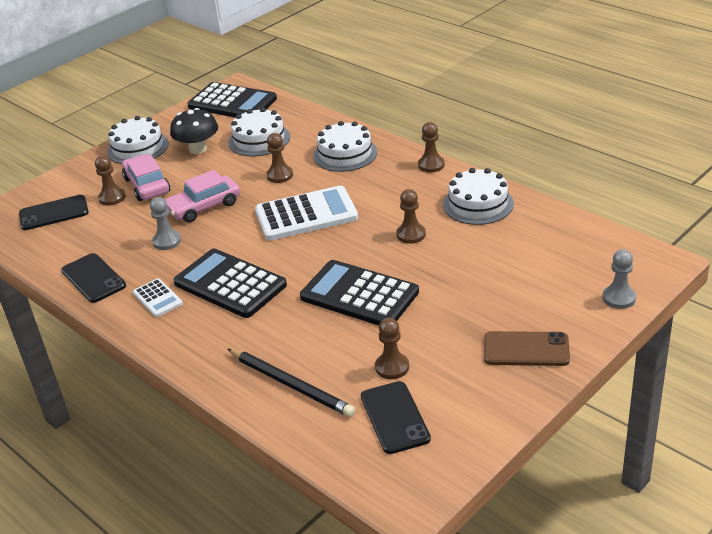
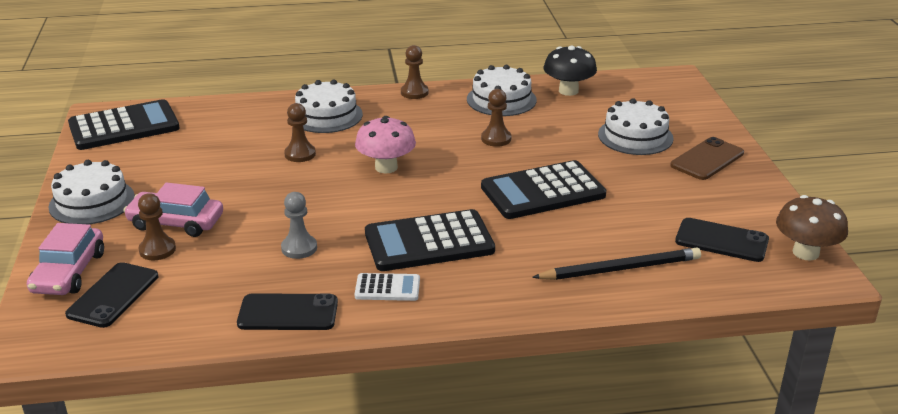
camera: 55 degrees left, 5 degrees down
(198, 149) = (168, 173): black mushroom -> black mushroom (568, 91)
(204, 207) = (277, 208): pink car -> pink car (69, 272)
(259, 139) = (219, 140): white cake -> white cake (635, 136)
(306, 215) = (386, 167): white calculator -> pink mushroom
(392, 367) = (658, 216): brown pawn -> none
(432, 474) = (805, 252): none -> brown mushroom
(619, 298) = (694, 106): grey pawn -> none

